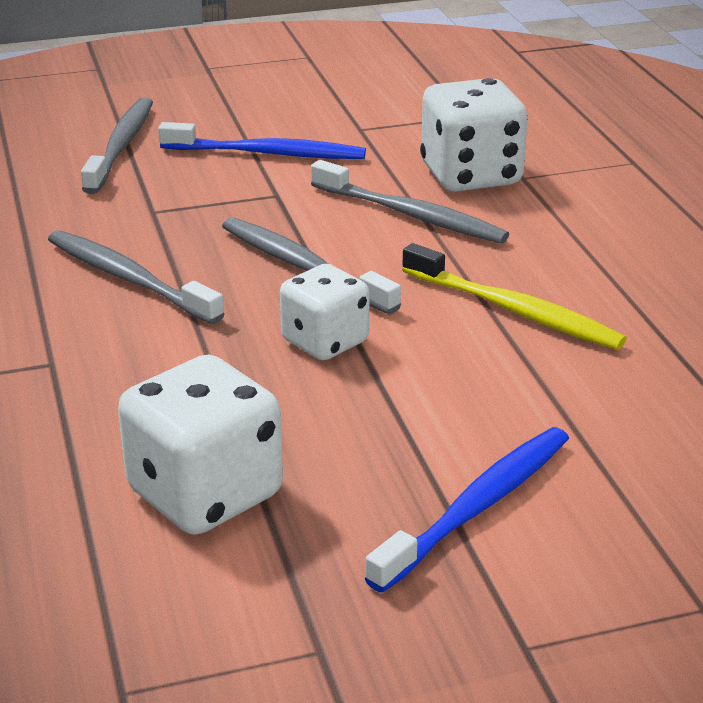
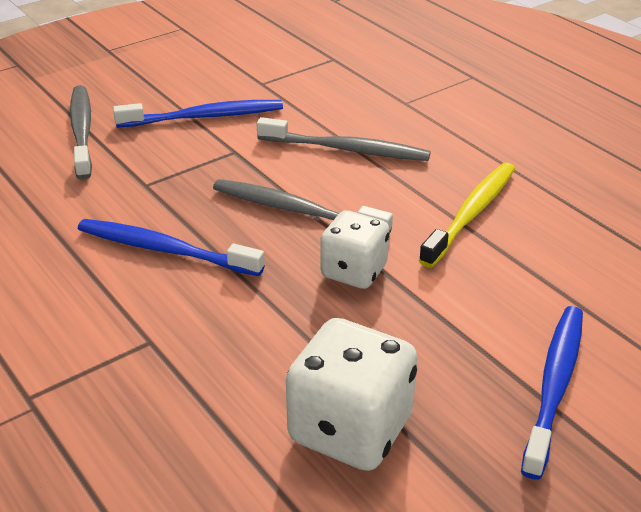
camera: 20 degrees left, 5 degrees up
(129, 279) = (166, 250): grey toothbrush -> blue toothbrush
(471, 176) = (368, 108): white dice -> none
(513, 310) = (471, 214): yellow toothbrush -> yellow toothbrush turned 75 degrees counterclockwise

